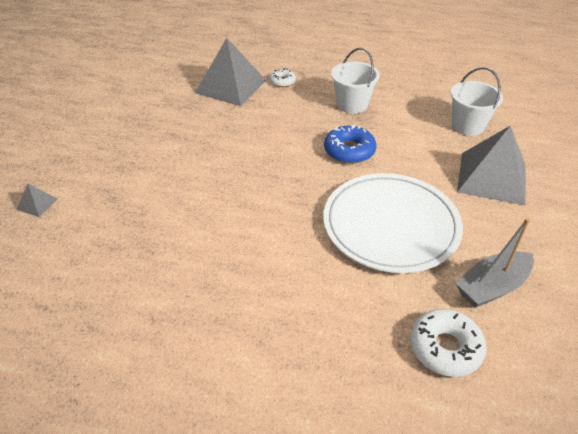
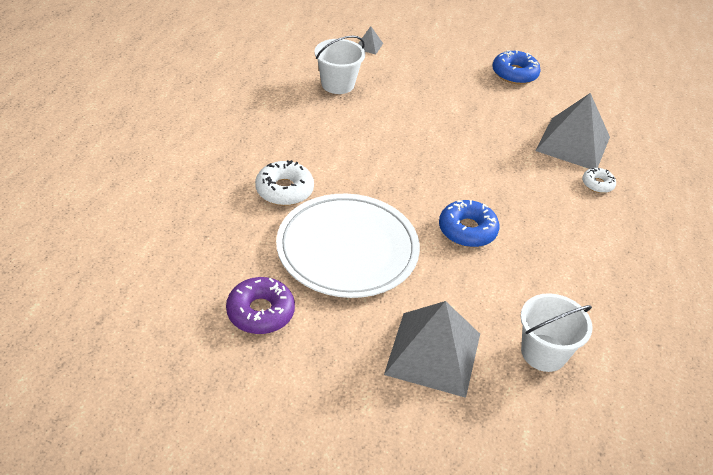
camera: 85 degrees right, 0 degrees up
(121, 105) = (514, 74): none -> blue donut
(352, 104) = (564, 242): white bucket -> white bucket (337, 84)
(445, 348) = (196, 264): white donut -> white donut (284, 190)
(492, 287) = (260, 312): grey boat -> purple donut

